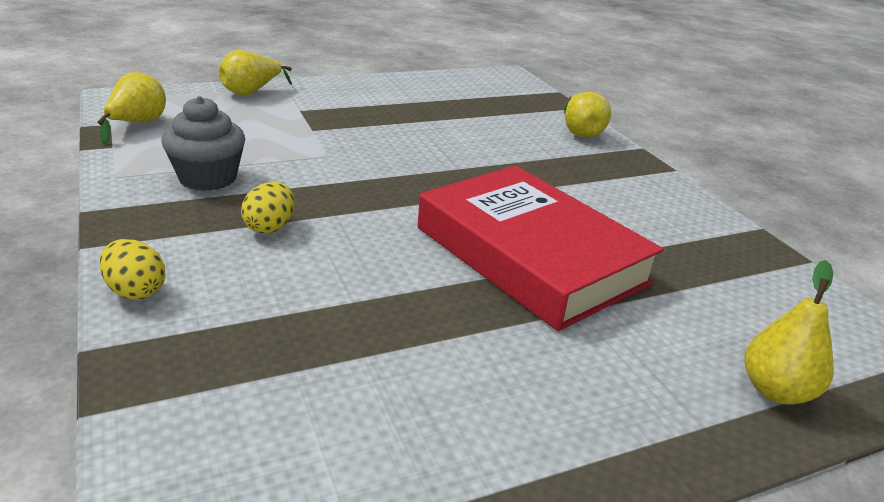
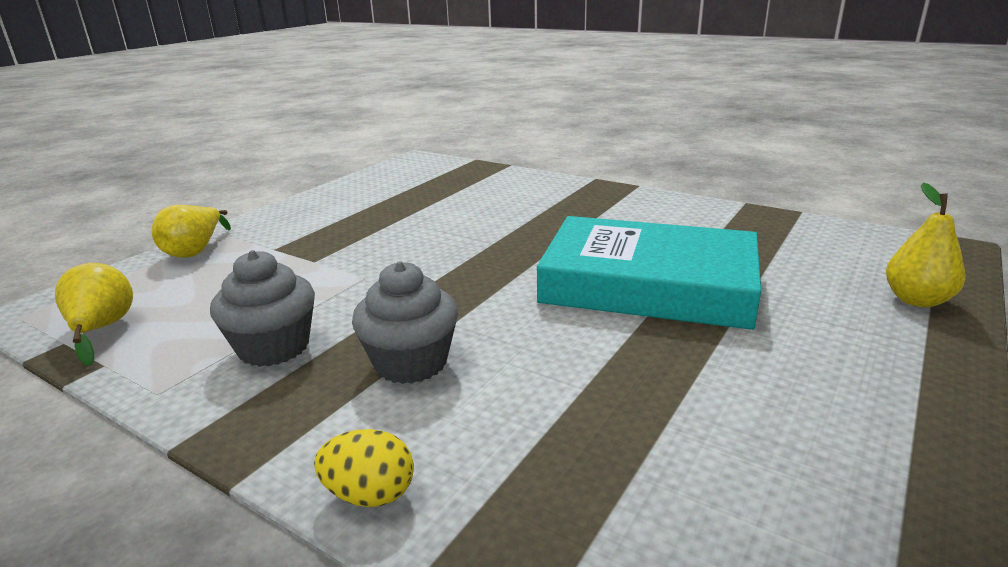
camera: 30 degrees left, 5 degrees down
(270, 227) = (411, 363): yellow egg -> grey cupcake
(530, 255) = (648, 284): red book -> turquoise book
(580, 132) = (538, 182): yellow pear -> none

